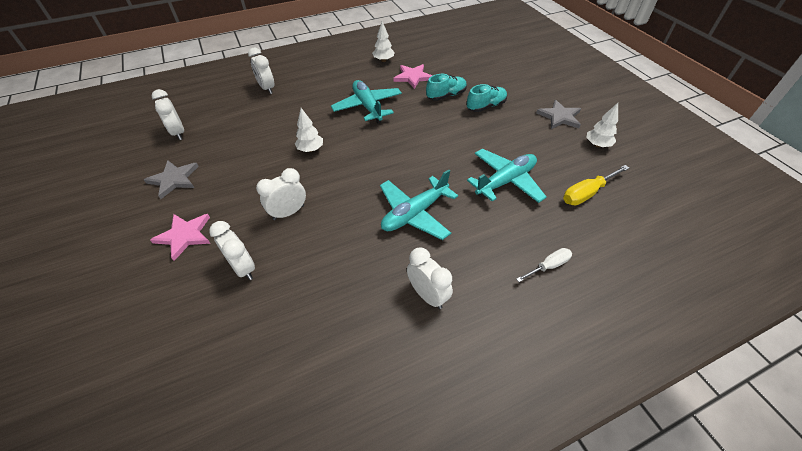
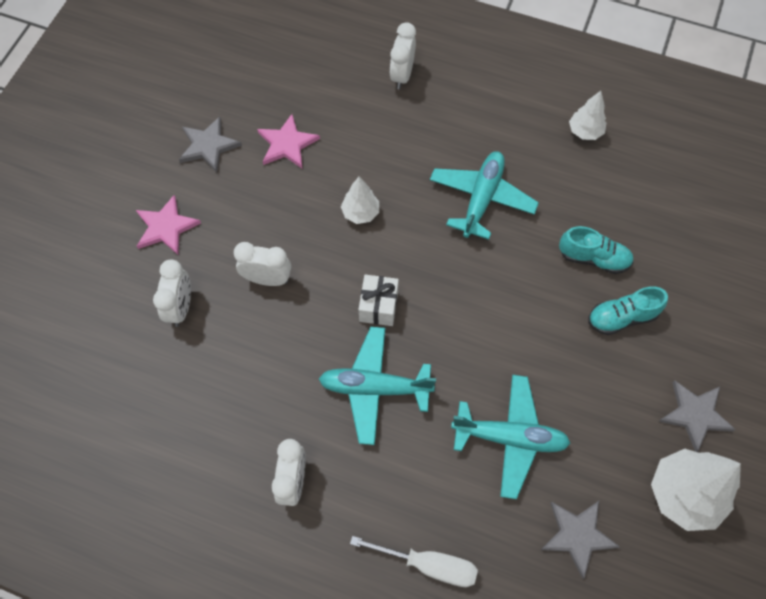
camera: 45 degrees right, 15 degrees up
(178, 133) = (260, 79): white clock -> none
(370, 179) = (378, 306): none -> white gift
(413, 77) = (588, 192): pink star -> pink star (287, 144)
(486, 106) = (621, 317): turquoise shoe -> turquoise shoe turned 150 degrees clockwise
(548, 266) = (429, 565): white screwdriver -> white screwdriver, size x1.50
(586, 193) = (577, 536): yellow screwdriver -> grey star
(597, 145) = (684, 494): white tree -> white tree, size x1.78

